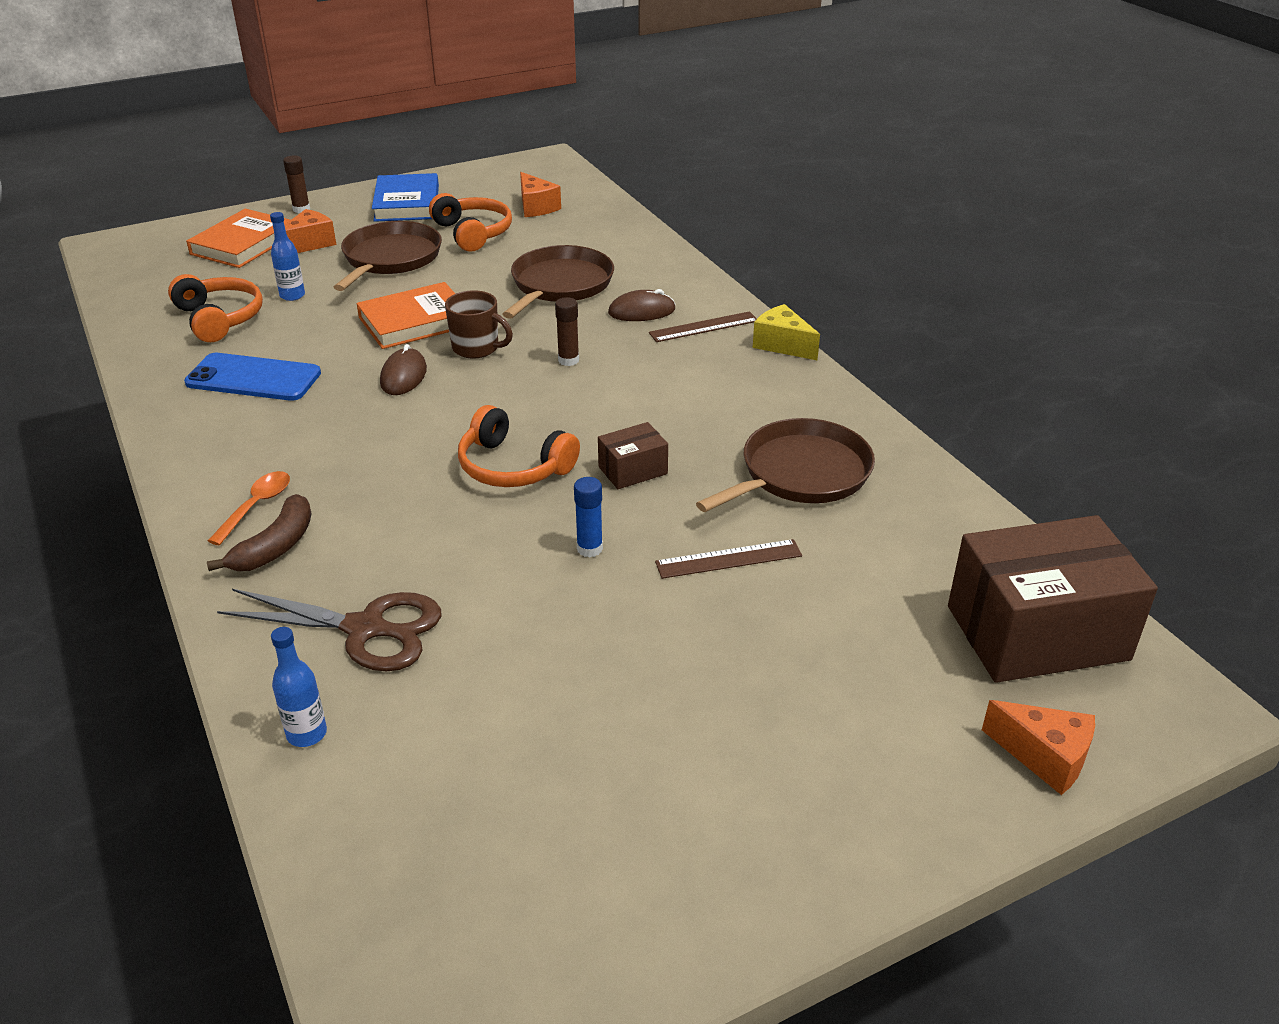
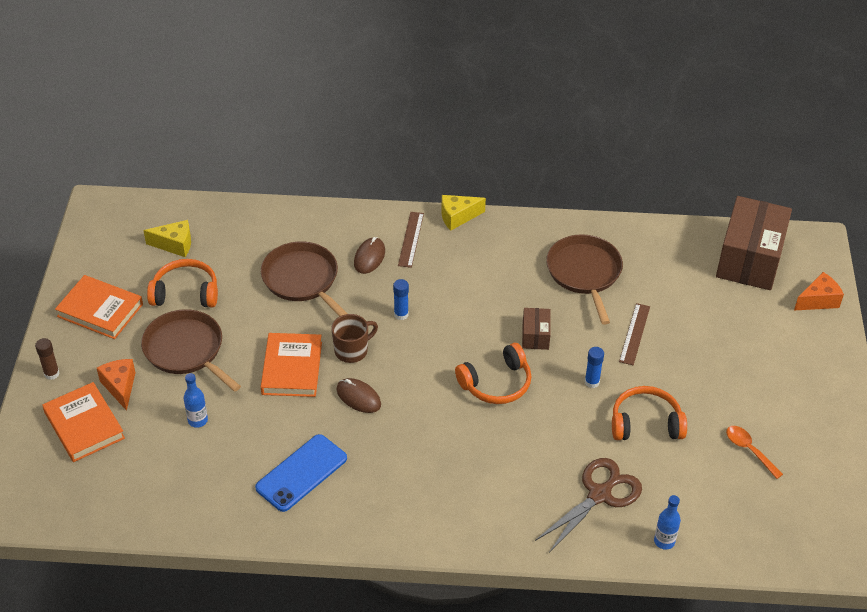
camera: 60 degrees left, 10 degrees up
(219, 319) = (199, 470): orange headphones -> orange headphones (645, 423)
(256, 506) = (455, 510): orange spoon -> orange spoon (749, 450)
(275, 546) = (502, 512): brown banana -> none
(407, 203) = (100, 310): blue book -> orange book
(536, 207) = (175, 245): orange cheese -> yellow cheese
(568, 360) = (401, 314): brown glue stick -> blue glue stick

